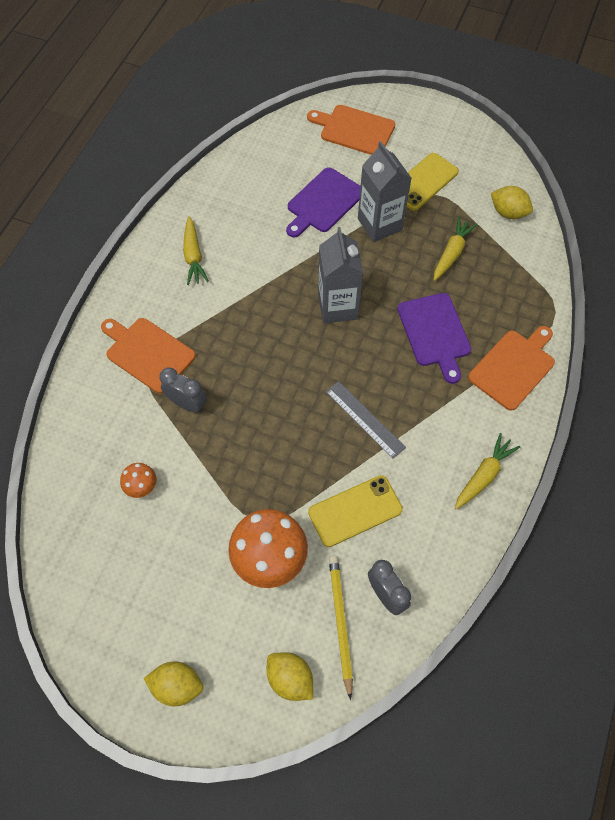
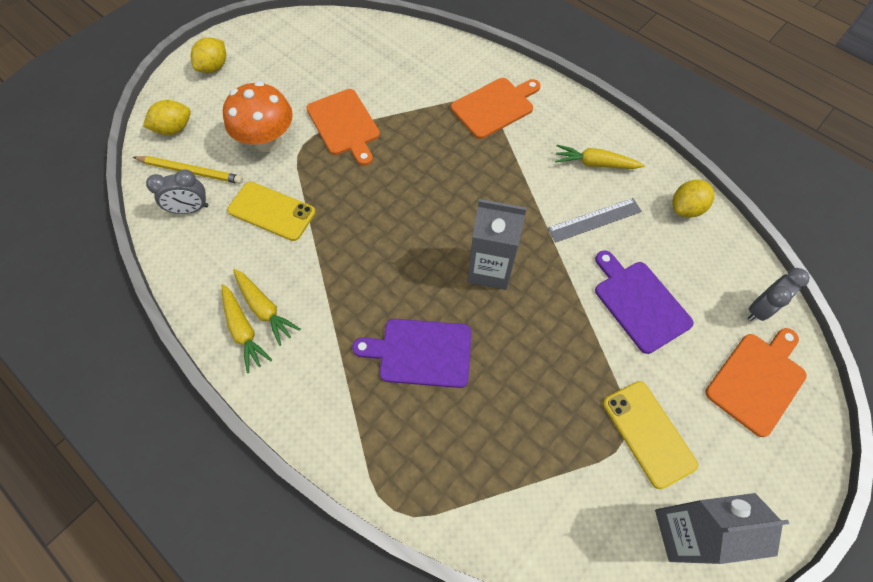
camera: 110 degrees right, 0 degrees up
(141, 487) = (372, 78): orange mushroom -> none
(187, 403) = (432, 122): grey clock -> grey clock (759, 309)
(355, 511) = (271, 211): yellow phone -> yellow phone turned 60 degrees counterclockwise
(365, 419) = (353, 249): grey ruler -> grey ruler (594, 220)
(379, 224) = (590, 352): grey carton -> grey carton (684, 532)
(452, 253) = (523, 419): yellow carrot -> yellow carrot (265, 309)
(508, 212) = (568, 527): yellow lemon -> yellow lemon (686, 208)
(513, 367) = (343, 419): orange cutting board -> orange cutting board (344, 124)

